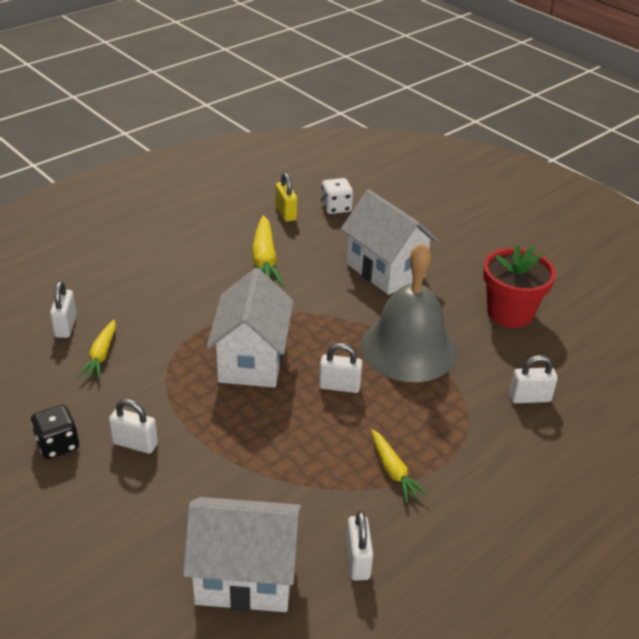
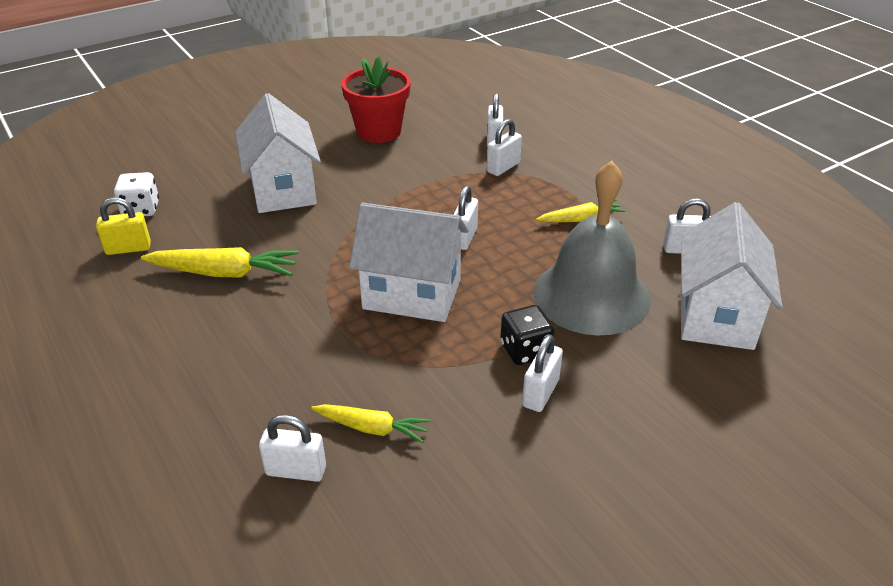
camera: 80 degrees left, 0 degrees up
(57, 444) = (539, 467): black dice -> black dice (525, 350)
(385, 270) = (283, 190): white house -> white house turned 75 degrees counterclockwise
(408, 348) = (416, 191): grey bell -> grey bell (591, 295)
(475, 407) = (503, 167): none -> white padlock

